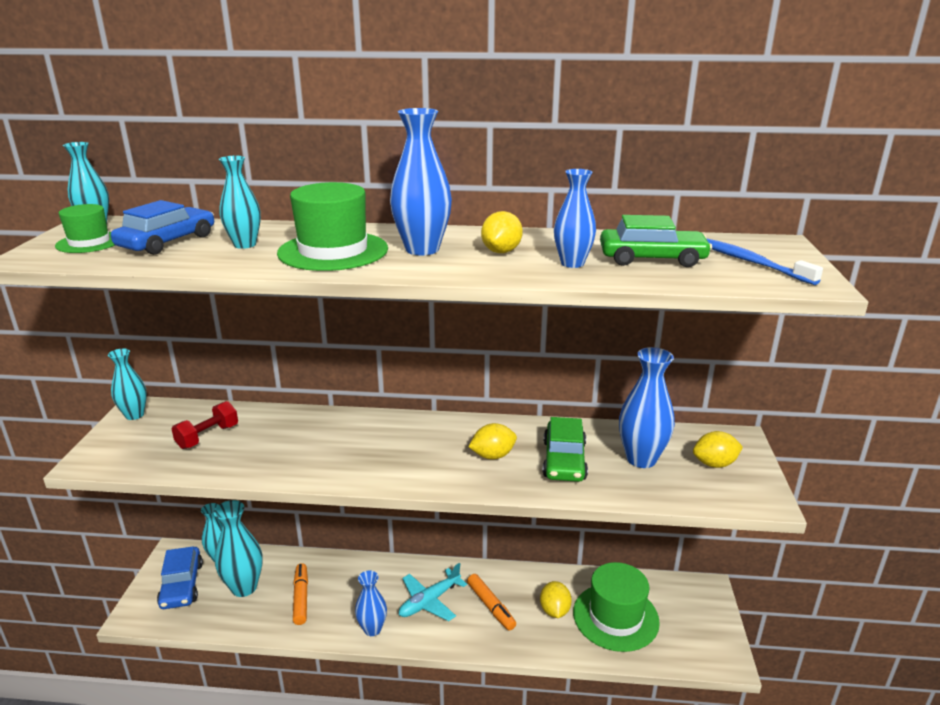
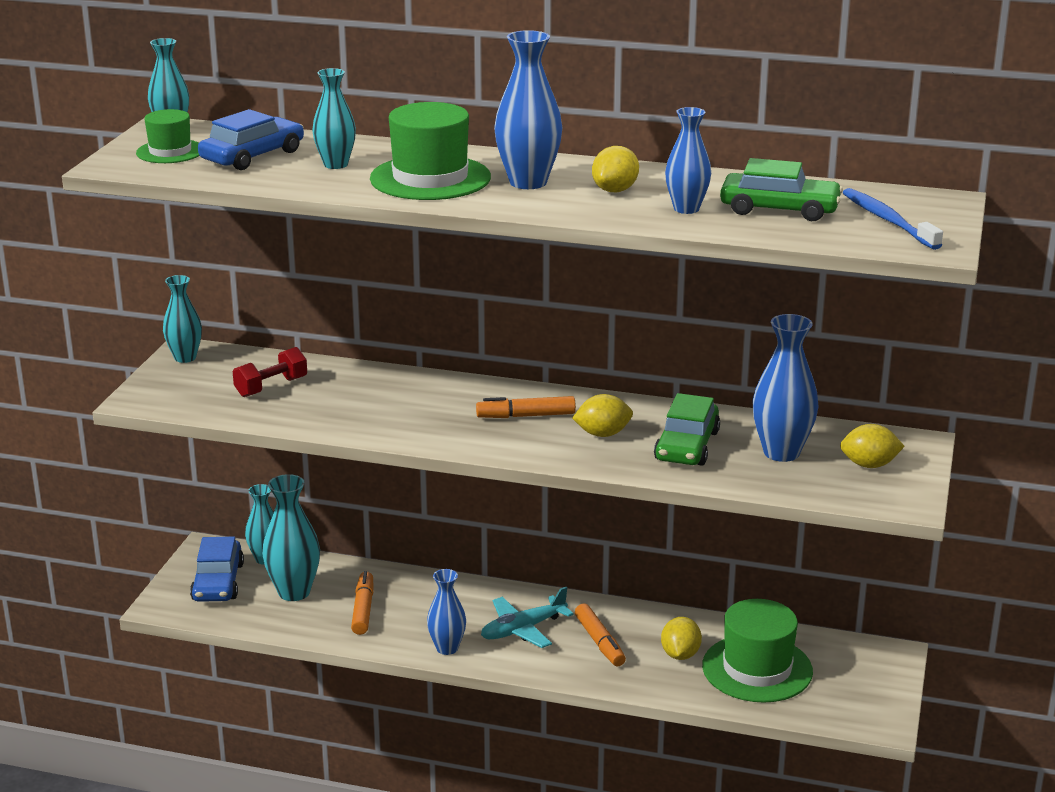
camera: 10 degrees right, 0 degrees up
(426, 444) = (526, 416): none -> orange marker

